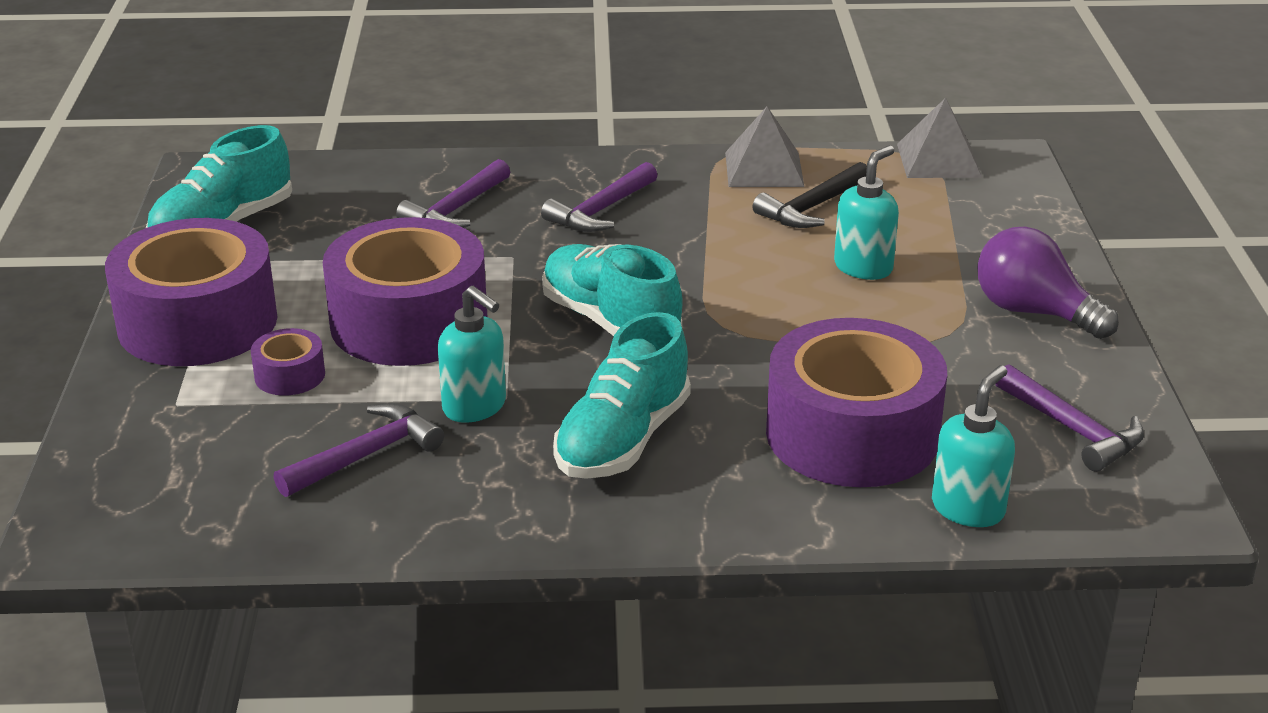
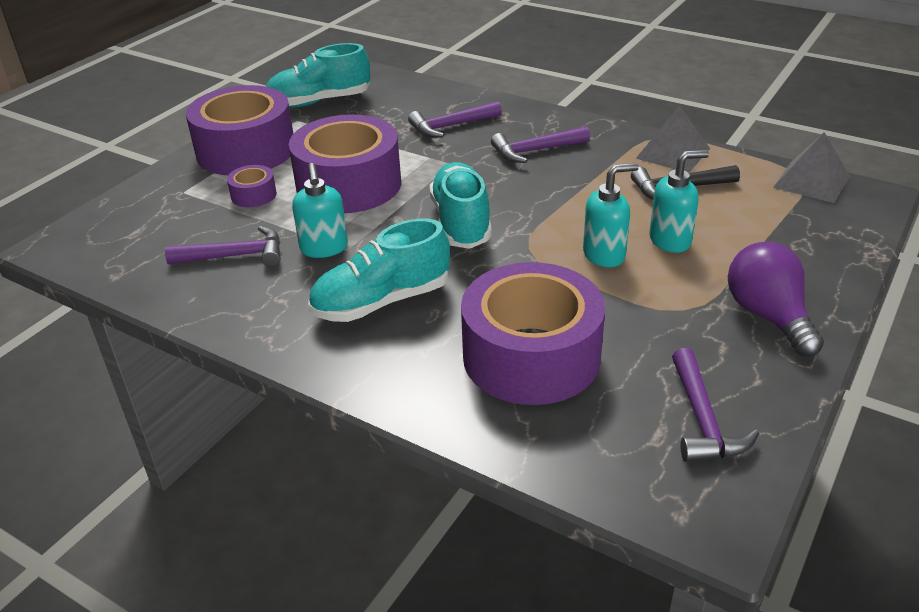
camera: 35 degrees right, 5 degrees up
(968, 508) = (553, 447): turquoise soap dispenser -> turquoise soap dispenser (604, 255)

